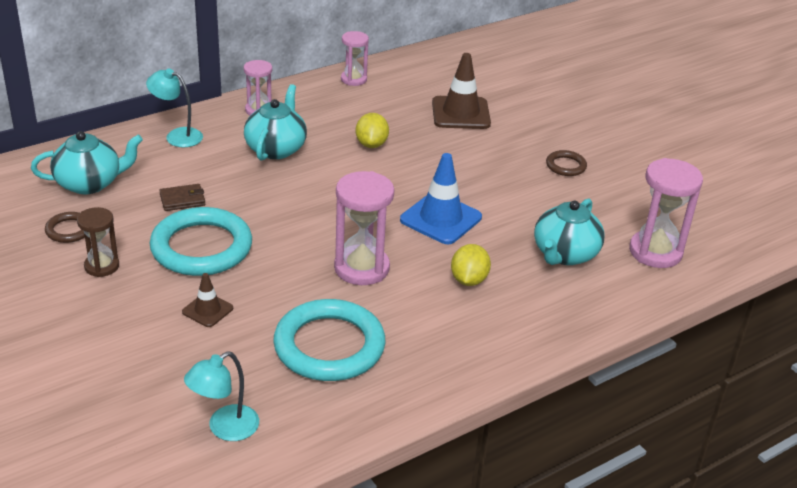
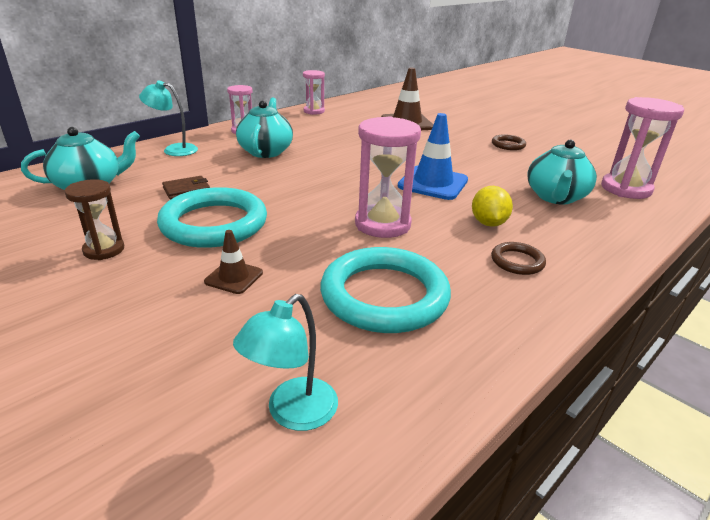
camera: 10 degrees left, 5 degrees down
(69, 230) = (66, 223): brown ring -> brown ring (517, 261)
(371, 144) = (346, 143): yellow lemon -> none

